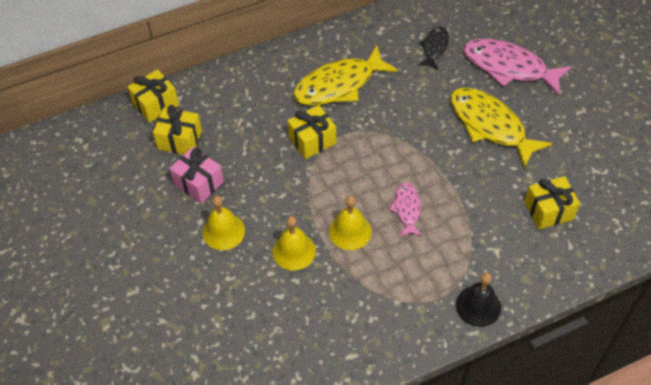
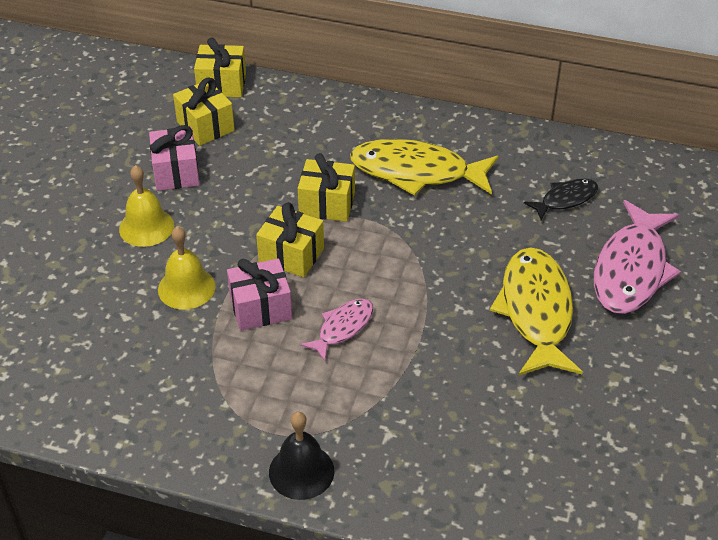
camera: 40 degrees right, 10 degrees down
(350, 231) = (260, 308): yellow bell -> pink gift
(509, 67) = (631, 269): pink fish -> pink fish turned 135 degrees counterclockwise
(548, 210) = (499, 439): yellow gift -> yellow gift (291, 255)

